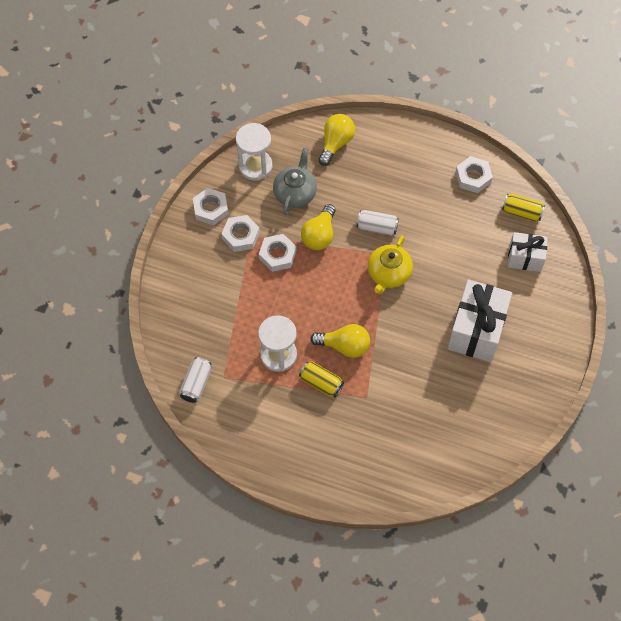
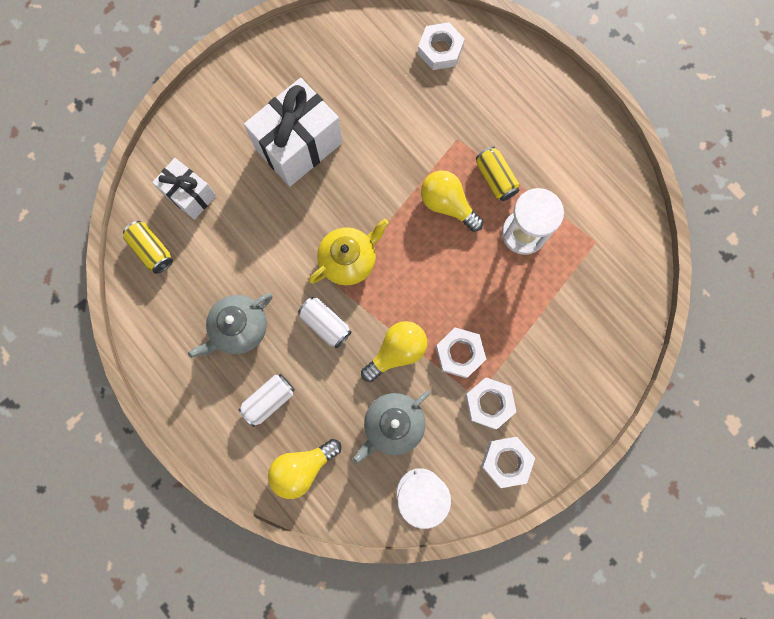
camera: 150 degrees left, 15 degrees up
(196, 384) = (629, 249): white can -> white can (269, 400)
(430, 197) = (239, 328): none -> grey teapot
(473, 177) = (173, 325): white nut -> white nut (440, 50)

